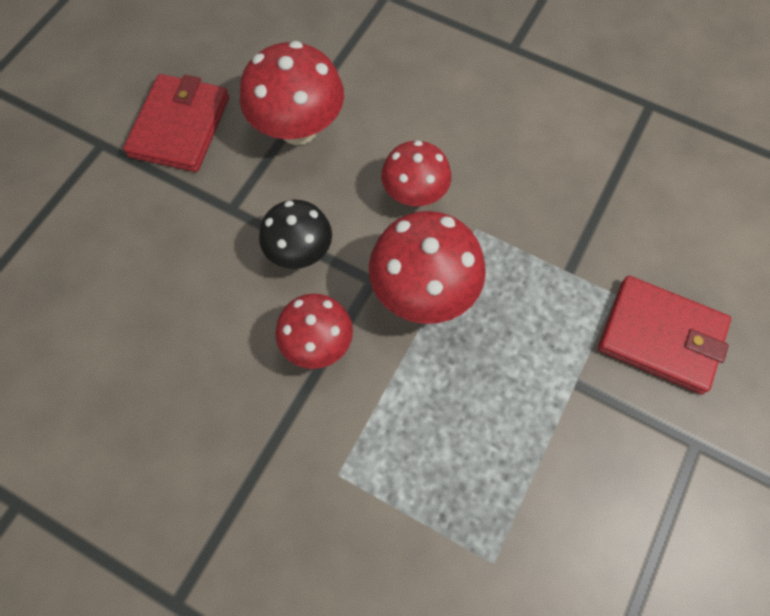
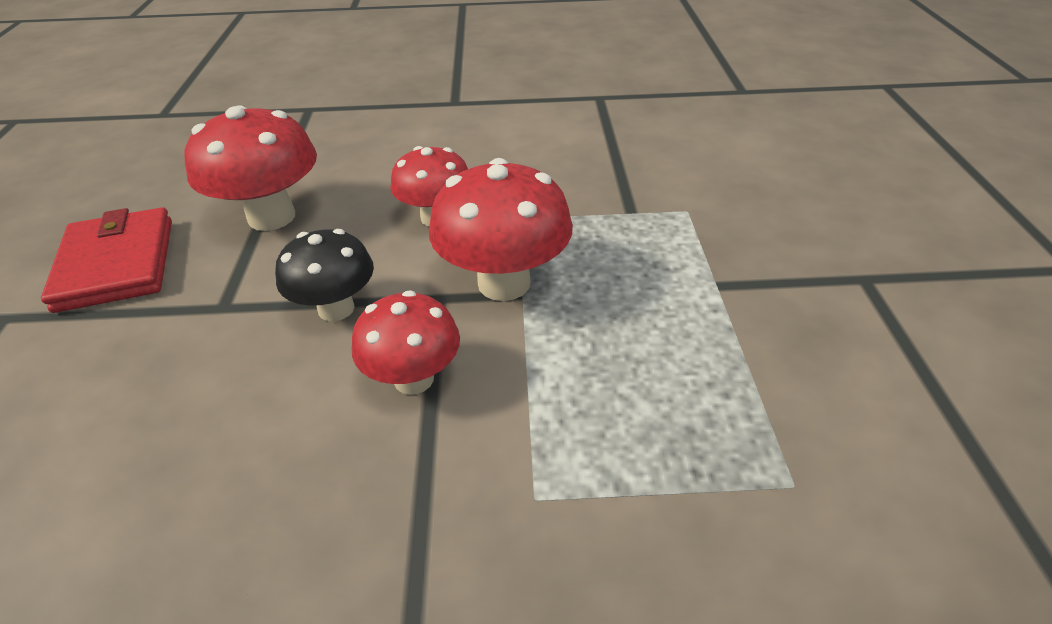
camera: 30 degrees left, 25 degrees down
(661, 337) = (754, 221): red wallet -> none

